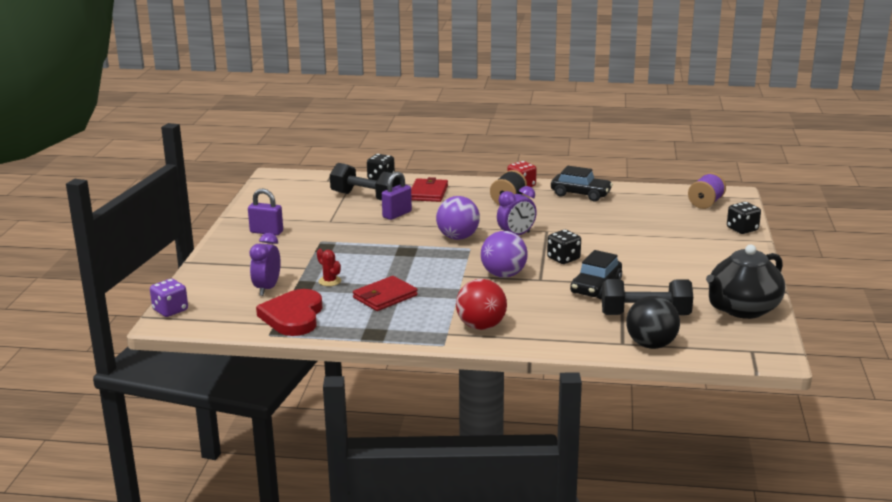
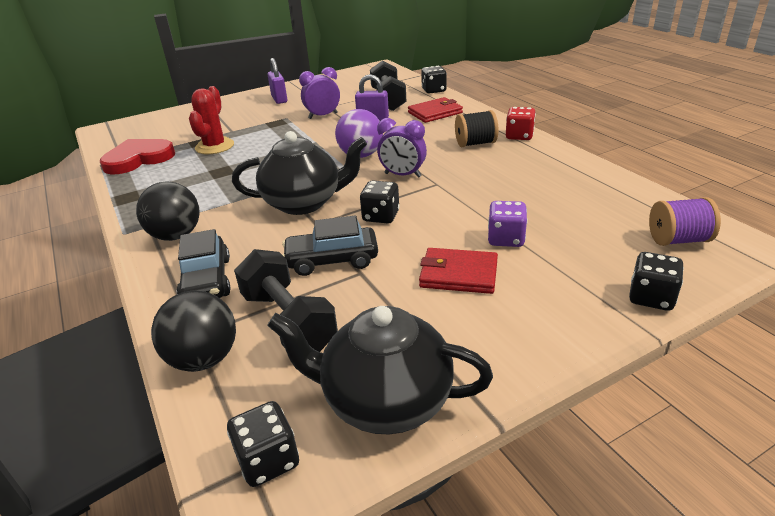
camera: 55 degrees right, 10 degrees up
(170, 310) = (120, 124): purple dice -> purple dice (505, 239)
(267, 288) = (181, 134): purple clock -> purple clock (323, 116)
(329, 281) = (214, 146): red cactus -> red cactus, size x1.82
(385, 296) = (204, 174): red wallet -> red wallet (458, 274)
(481, 326) = (176, 235): red ball -> black ball
(503, 275) = (304, 203): purple ball -> black teapot
(580, 194) = (554, 165): black car -> black car (207, 280)
(752, 345) = (268, 460): none -> black dice

